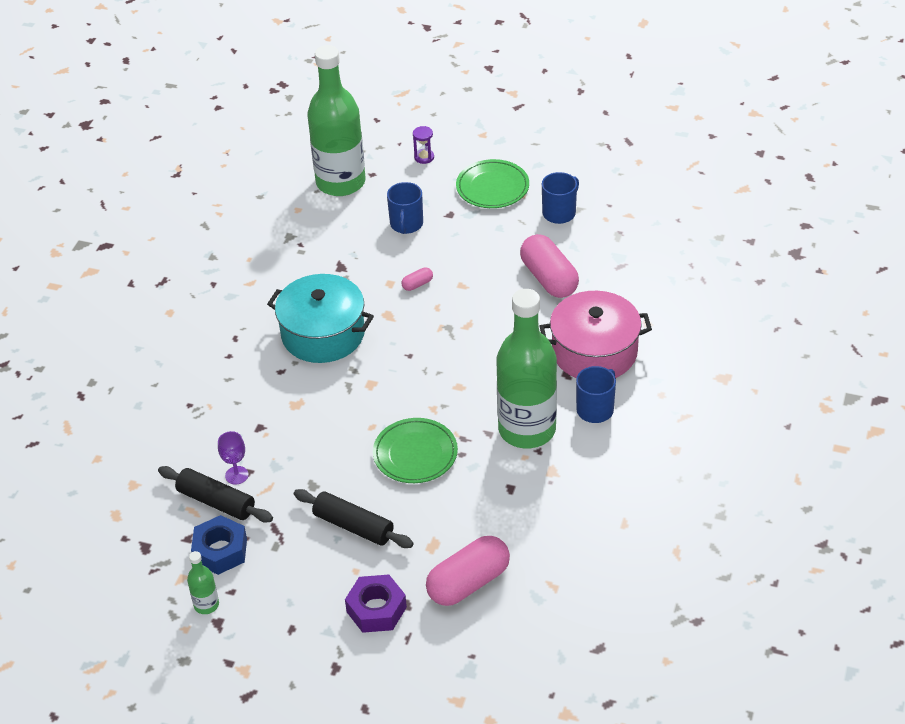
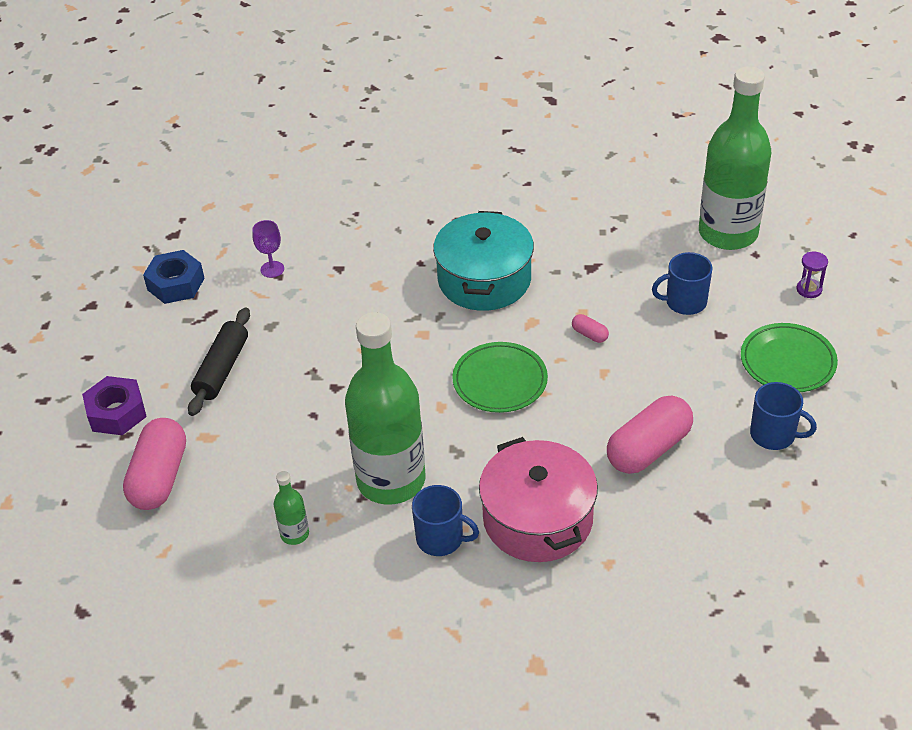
camera: 75 degrees right, 0 degrees up
(206, 605) = (110, 292): green bottle -> green bottle (294, 534)
(216, 502) = (236, 265): black rolling pin -> none
(415, 454) = (331, 393): green plate -> green plate (500, 381)
(468, 583) = (159, 477): pink capsule -> pink capsule turned 60 degrees clockwise

